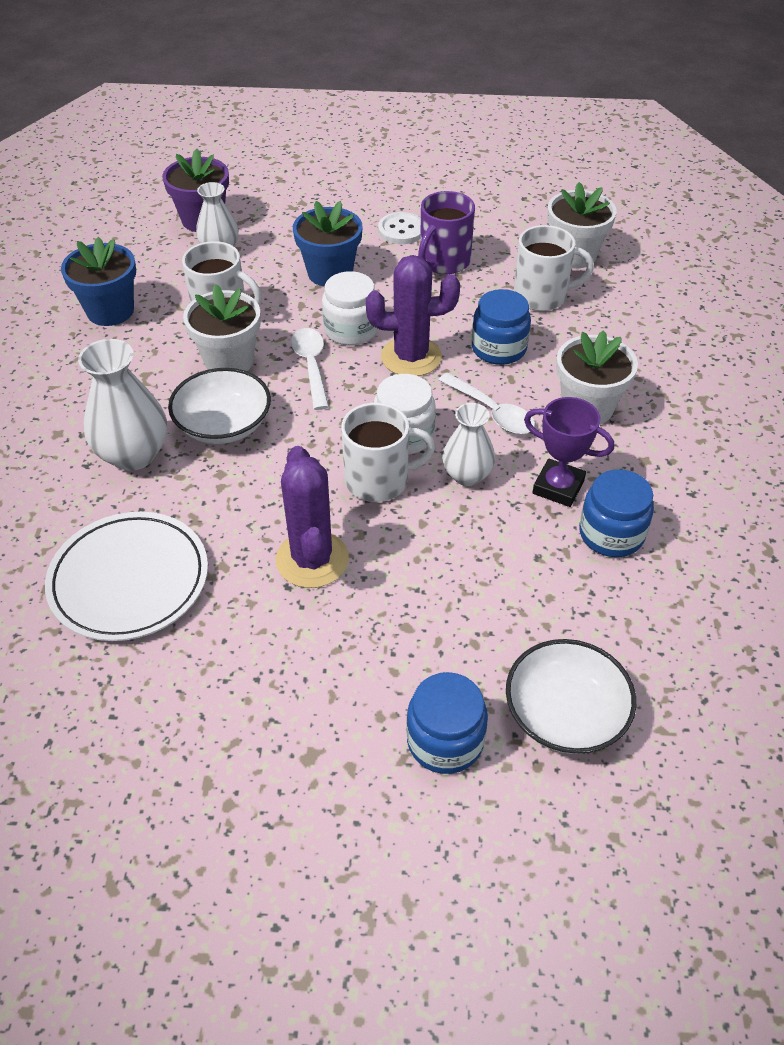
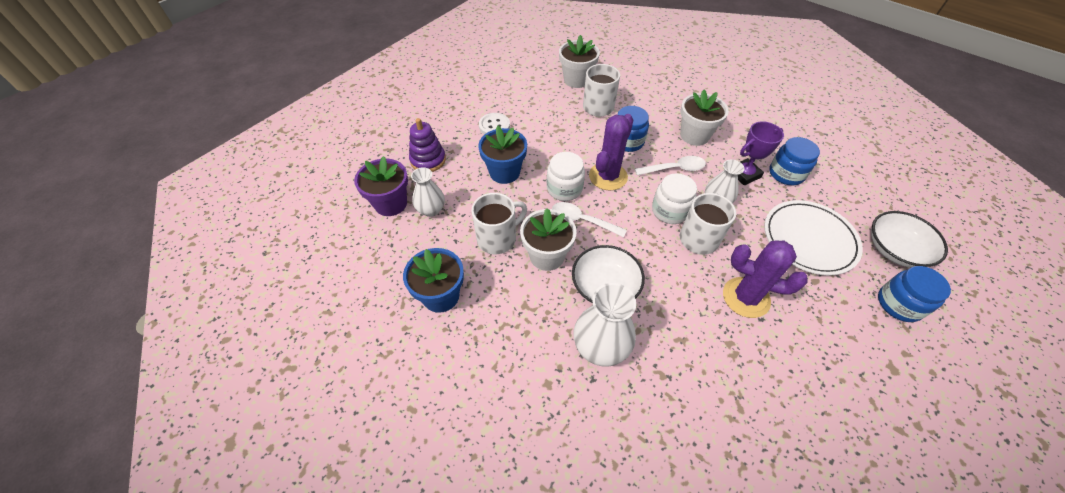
camera: 55 degrees left, 5 degrees up
(129, 580) = (717, 400): white plate -> white plate (809, 239)
(291, 212) = (428, 160): none -> purple stacking toy
(443, 262) = (538, 124): purple mug -> none

